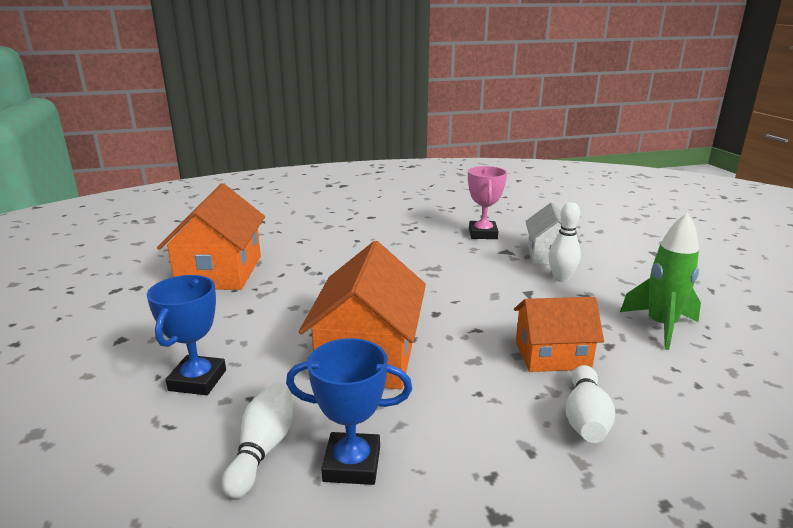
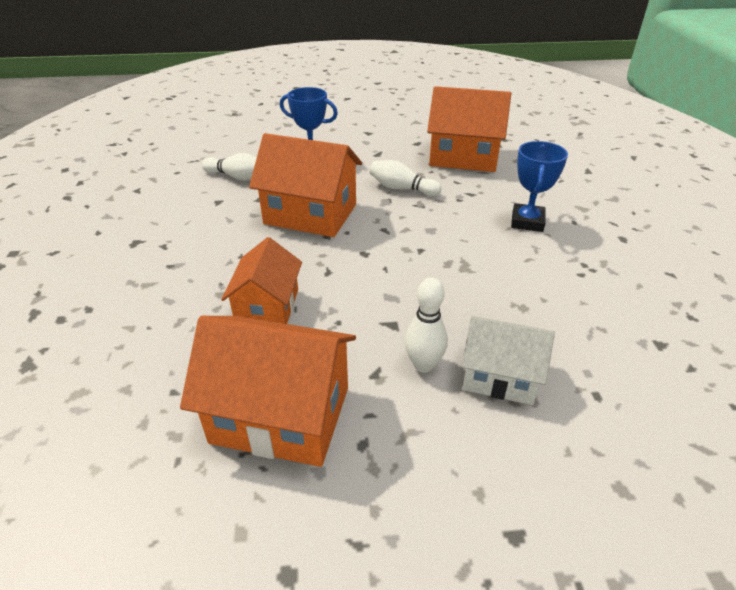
camera: 100 degrees right, 15 degrees up
(352, 464) = (207, 202): blue trophy -> blue trophy (527, 222)
(483, 234) = (577, 326): pink trophy -> none
(585, 418) = (182, 300): white bowling pin -> white bowling pin (402, 189)
(661, 326) = (281, 415): green rocket -> orange house

